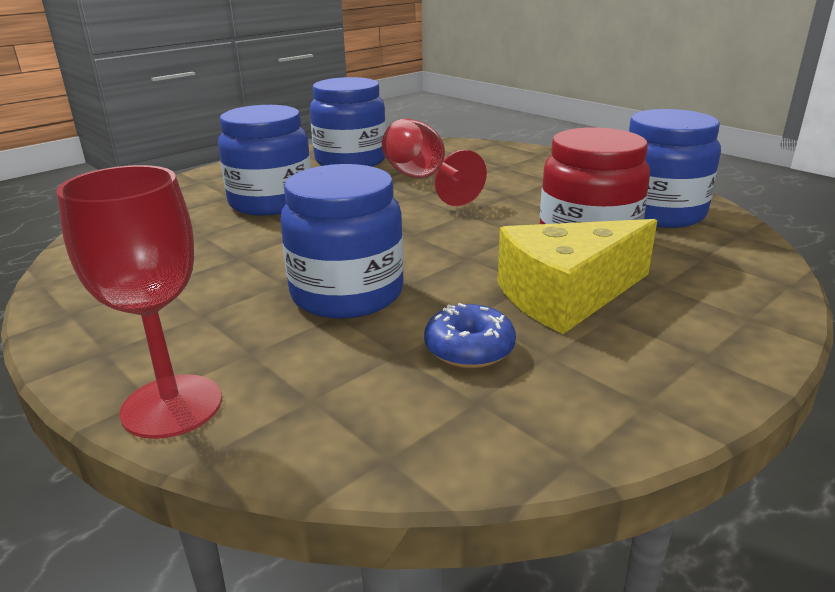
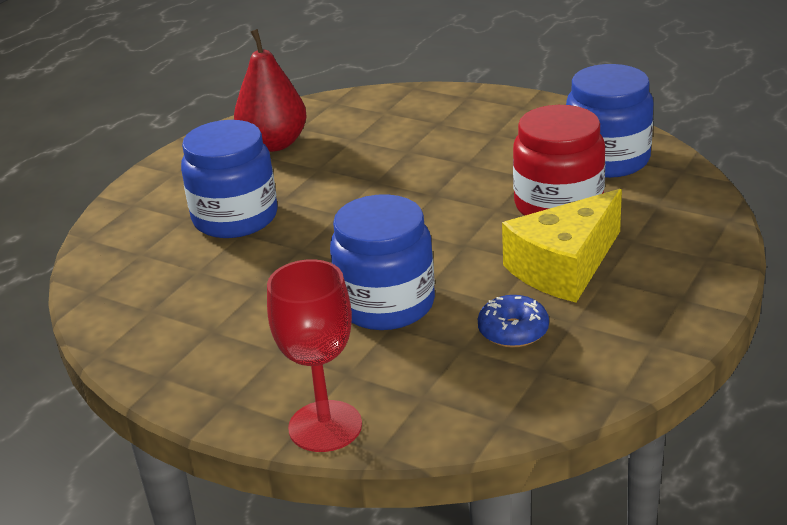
camera: 15 degrees left, 5 degrees up
(350, 161) = (274, 144): blue jar -> red pear
(423, 180) = (369, 158): red goblet -> none

